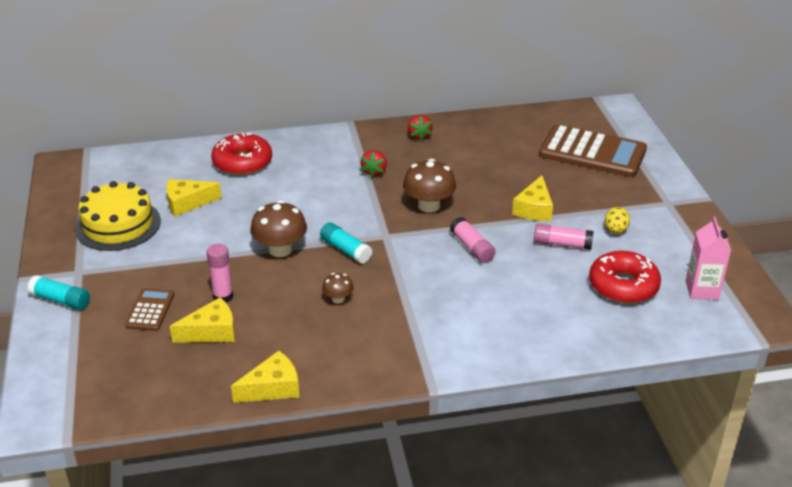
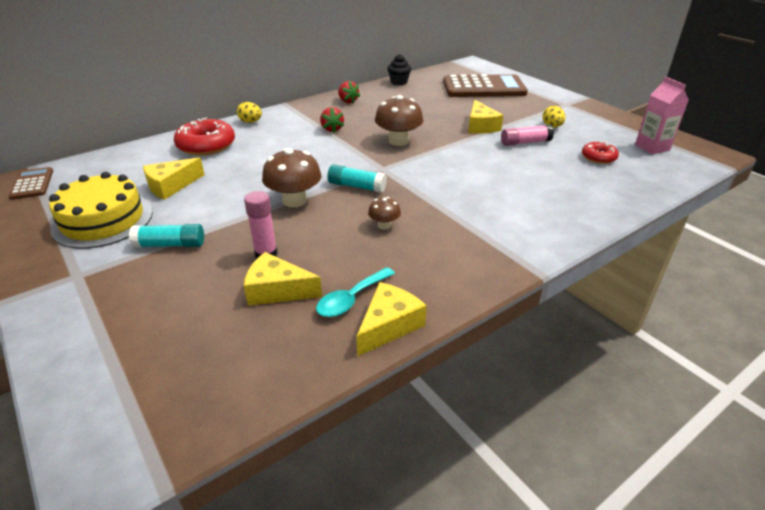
camera: 25 degrees left, 0 degrees up
(61, 300) = (67, 311): turquoise glue stick -> turquoise glue stick (170, 244)
(150, 310) = (190, 289): brown calculator -> brown calculator (32, 184)
(211, 331) = (277, 290): yellow cheese -> yellow cheese turned 120 degrees counterclockwise
(261, 357) = (351, 299): none -> turquoise spoon
(301, 141) = (250, 122): none -> yellow egg
(472, 247) = (461, 160): pink glue stick -> none
(499, 119) = (399, 82): none -> black cupcake
(623, 285) = (598, 157): red donut -> red donut, size x0.57

